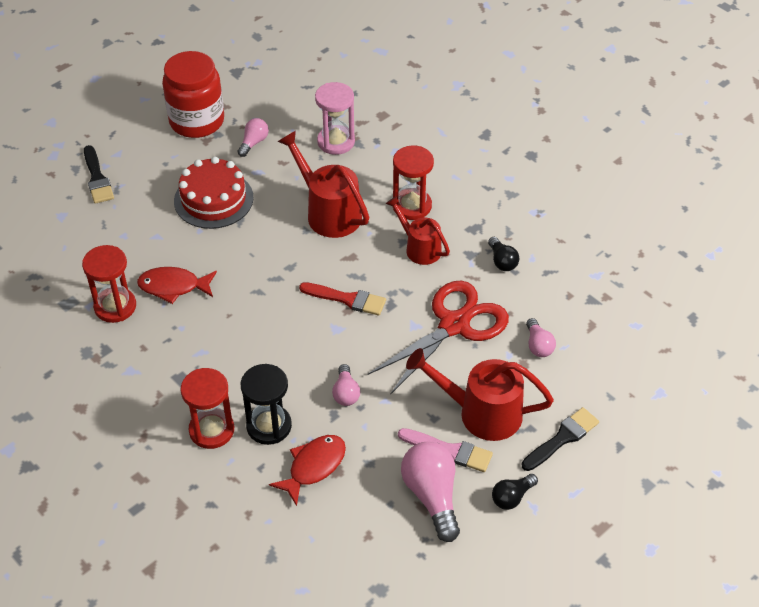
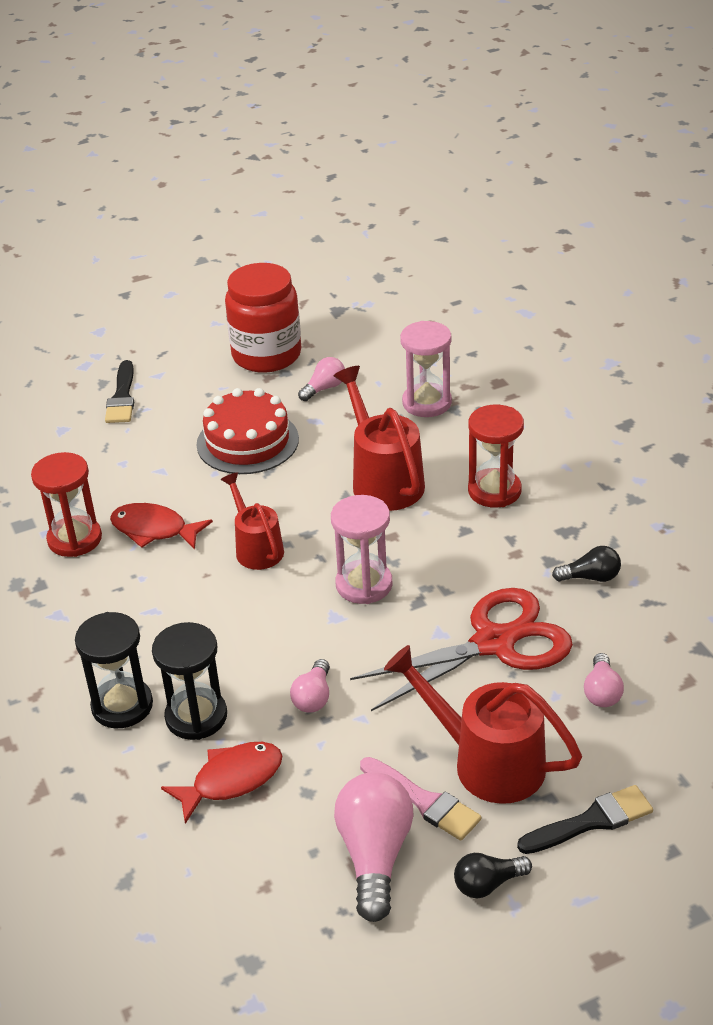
camera: 20 degrees right, 10 degrees down
(211, 430) = (122, 706): red hourglass -> black hourglass
(347, 299) = (364, 584): red brush -> pink hourglass
(419, 248) = (484, 541): red watering can -> red watering can (256, 548)
(502, 261) = (590, 577): black light bulb -> black light bulb turned 90 degrees counterclockwise

